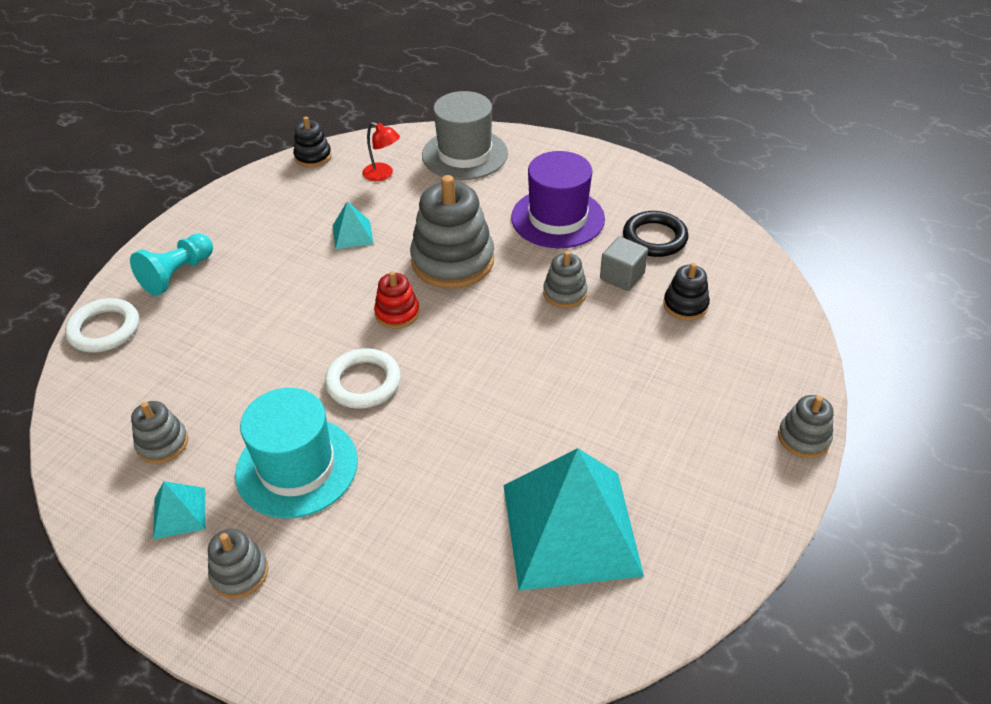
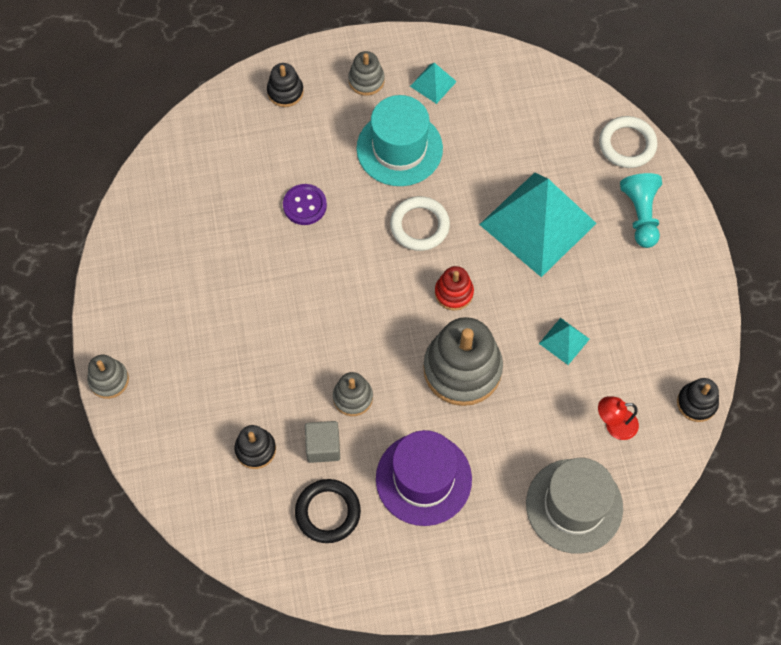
camera: 140 degrees right, 20 degrees up
(162, 443) = (491, 108): grey stacking toy -> none
(344, 632) = (285, 92): none -> black stacking toy
(454, 476) = (305, 205): none -> purple button
(571, 529) = (213, 220): turquoise pyramid -> turquoise pyramid (537, 224)

